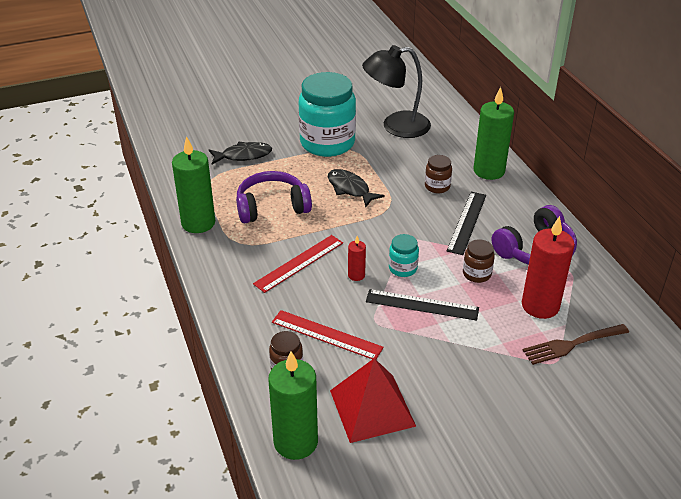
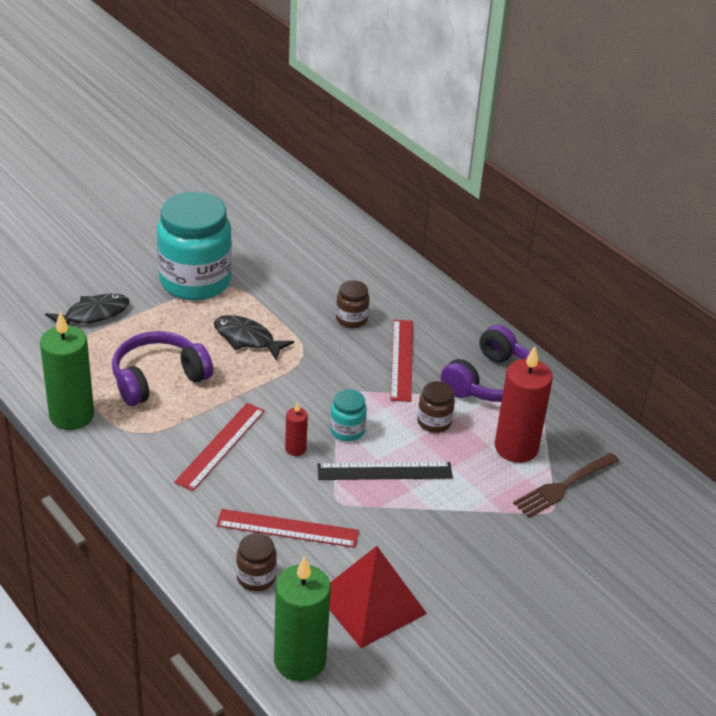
camera: 20 degrees left, 0 degrees up
(396, 126) = (273, 245): black lamp -> none
(466, 222) = (401, 360): black ruler -> red ruler
(489, 171) = (405, 289): green candle -> none

